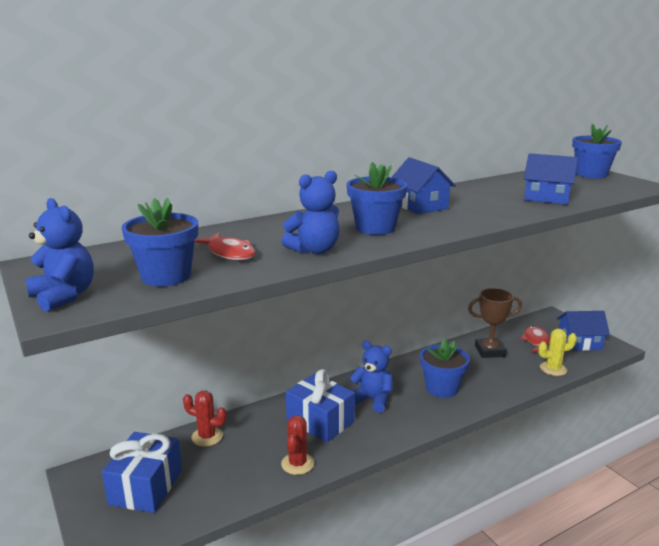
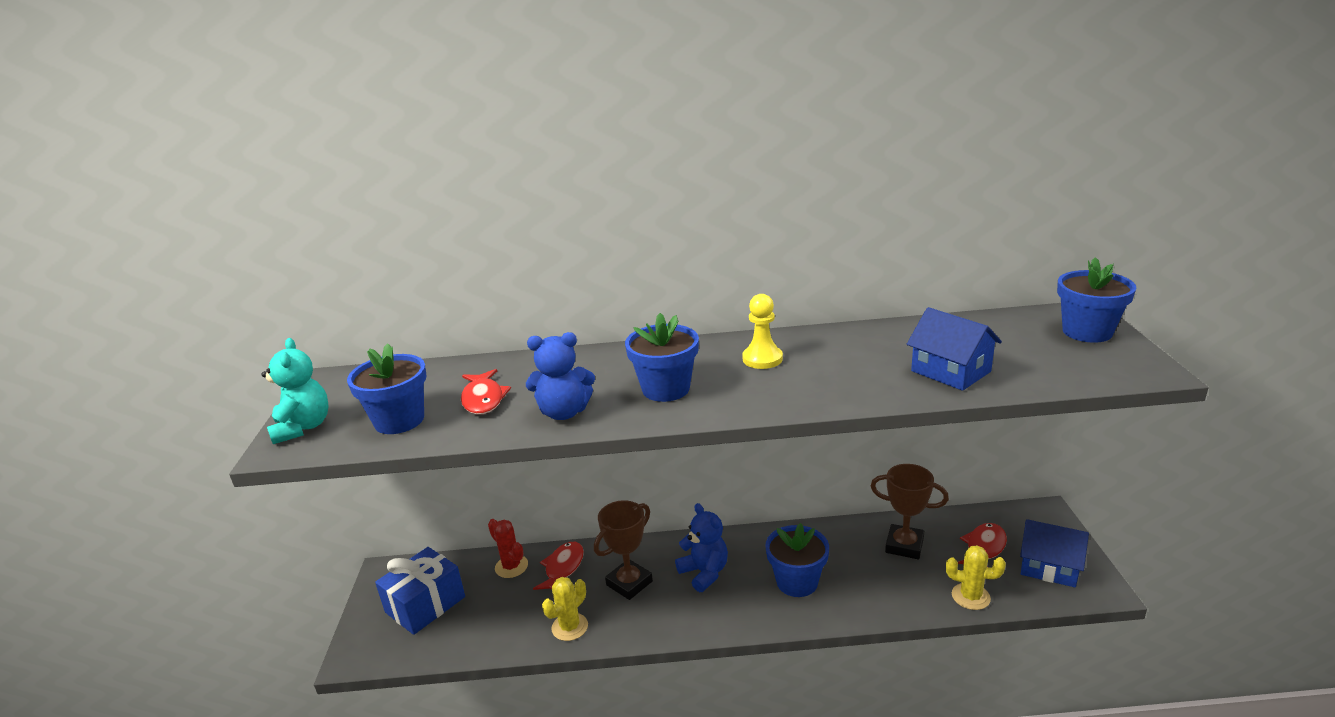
camera: 30 degrees right, 5 degrees up
(64, 296) = (303, 427): blue teddy bear -> turquoise teddy bear
(255, 426) = (563, 568): none -> red fish
(297, 464) = (570, 627): red cactus -> yellow cactus
(320, 421) = (629, 583): blue gift -> brown trophy
(420, 206) = (762, 359): blue house -> yellow pawn

